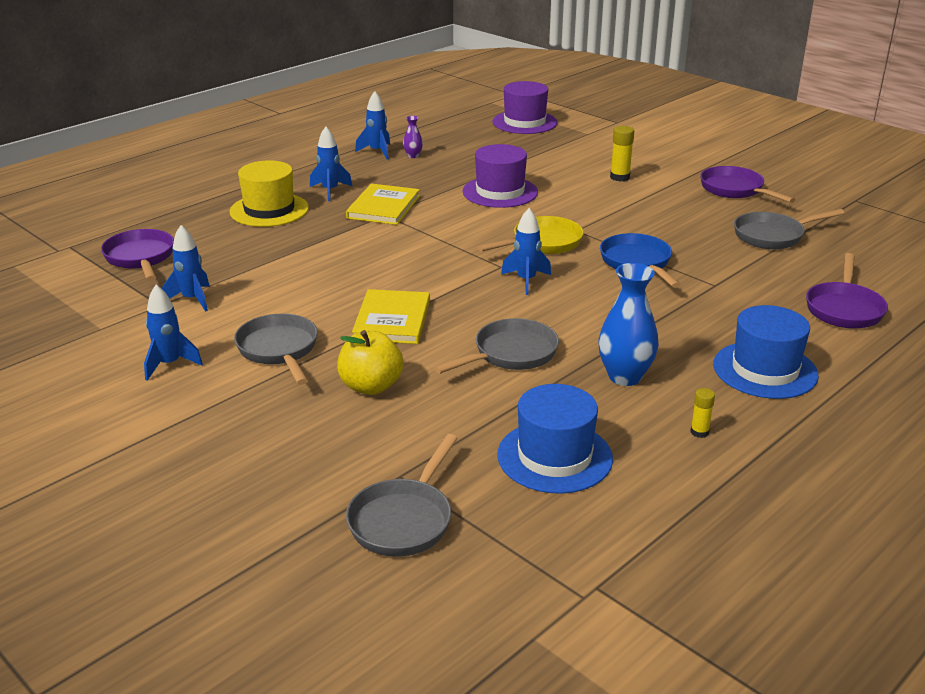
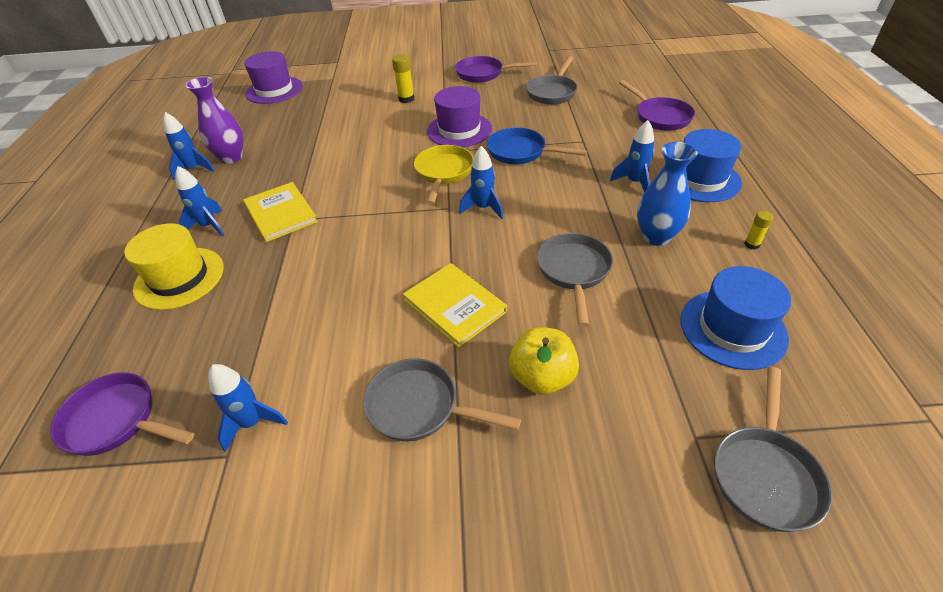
camera: 45 degrees left, 15 degrees up
(169, 364) = (348, 513): blue rocket -> blue rocket (634, 182)
(404, 519) = (765, 474): grey pan -> grey pan turned 45 degrees clockwise
(413, 156) = (231, 157): purple vase -> purple vase, size x2.03
(500, 192) = (348, 151): purple hat -> purple hat (459, 130)

